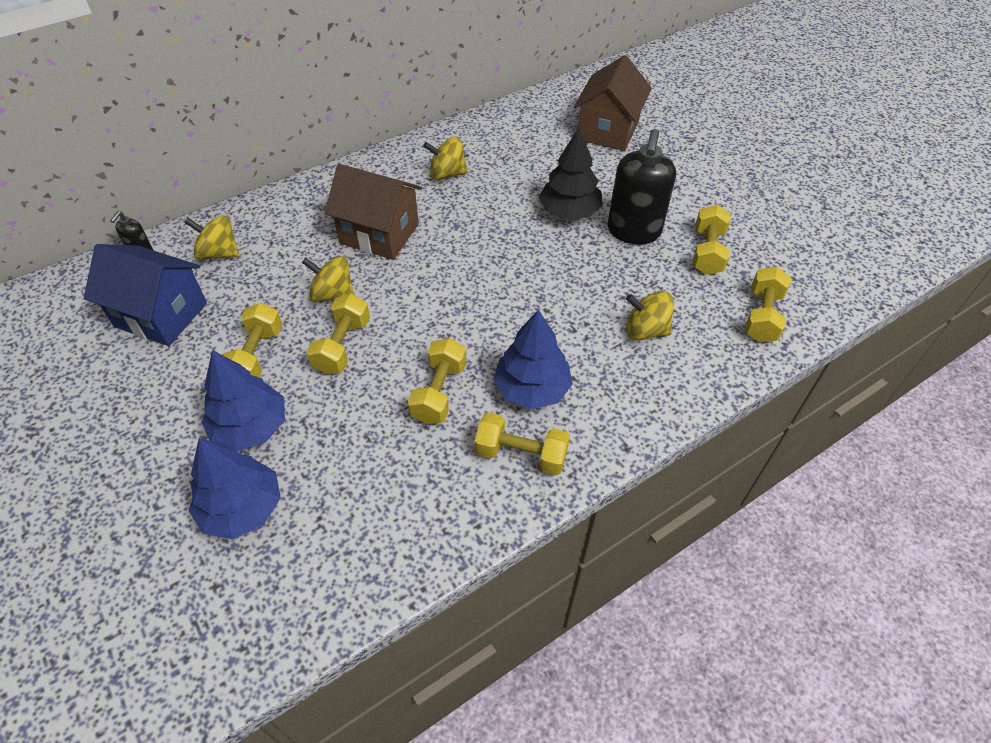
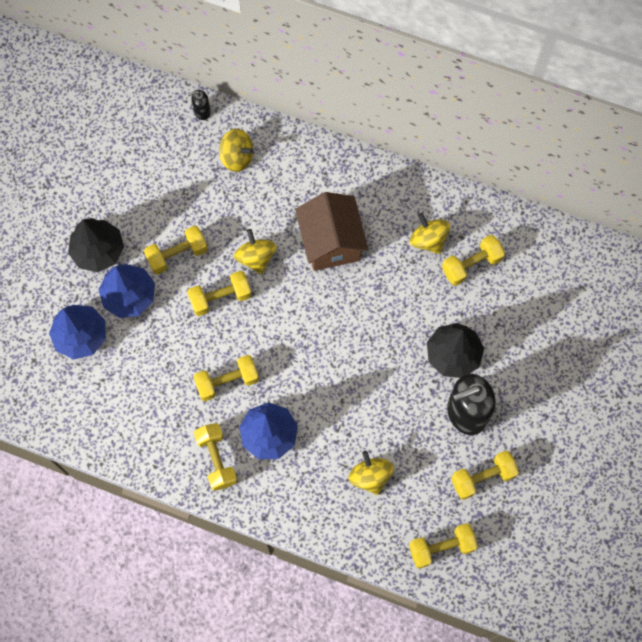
camera: 55 degrees right, 20 degrees up
(161, 315) = (166, 172): blue house -> none
(166, 426) = (98, 251): none -> black tree
(218, 253) = (237, 157): yellow spinning top -> yellow spinning top turned 135 degrees clockwise
(497, 161) = (471, 265): none -> yellow dumbbell
(608, 131) = (578, 323): brown house -> none

